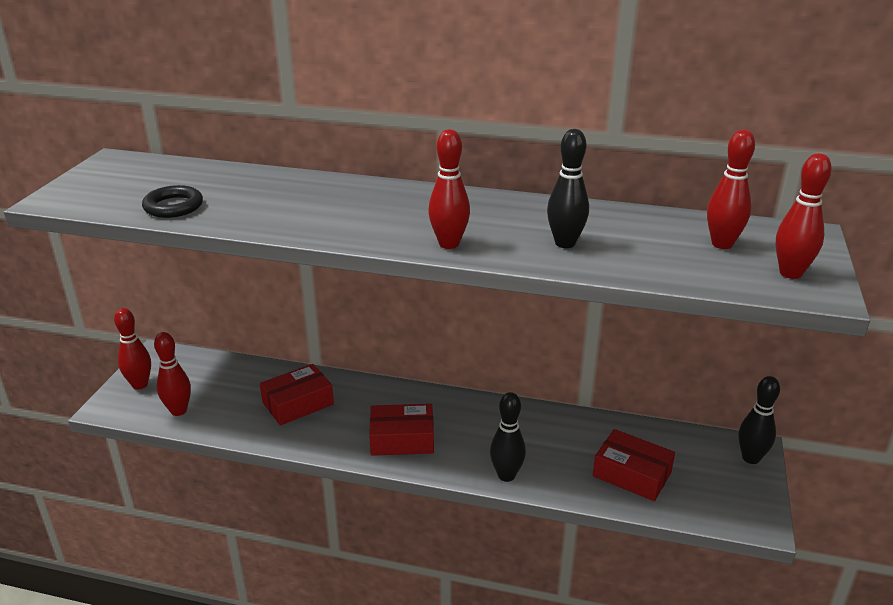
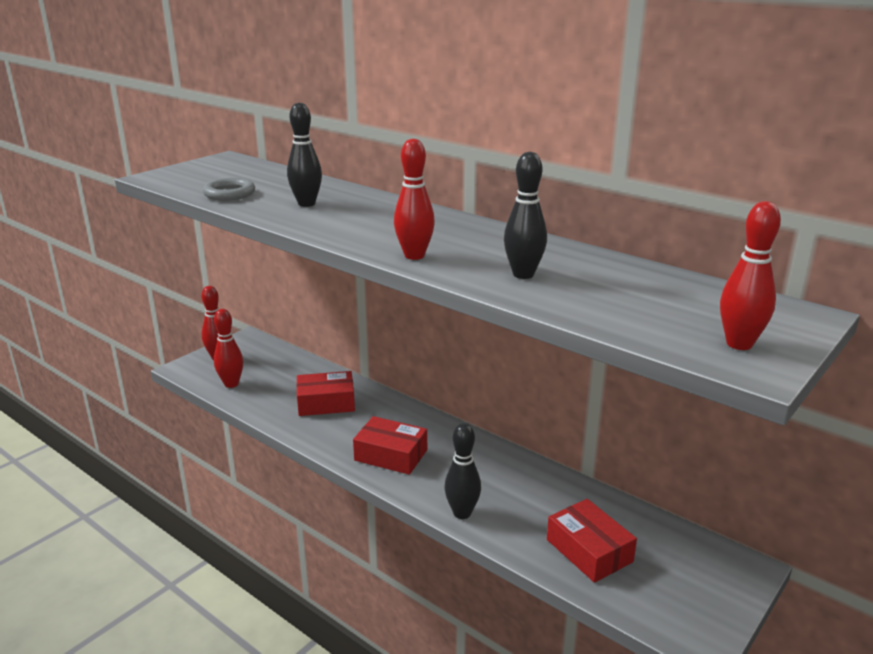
camera: 25 degrees right, 5 degrees down
(173, 206) = (229, 194): black ring -> grey ring
(722, 244) = (689, 305): red bowling pin -> none
(750, 458) = (737, 576): black bowling pin -> black bowling pin (306, 204)

